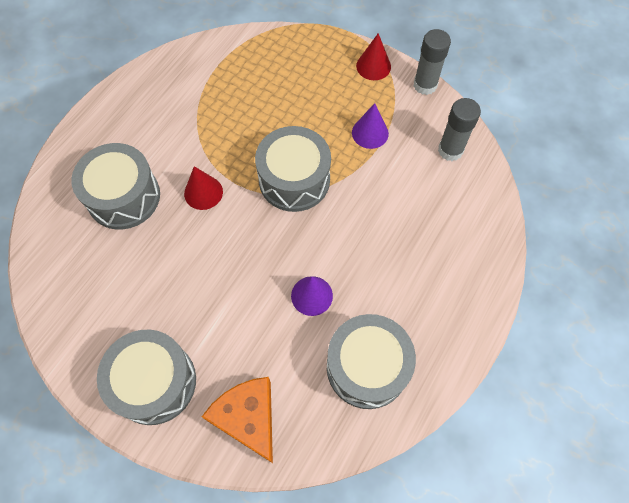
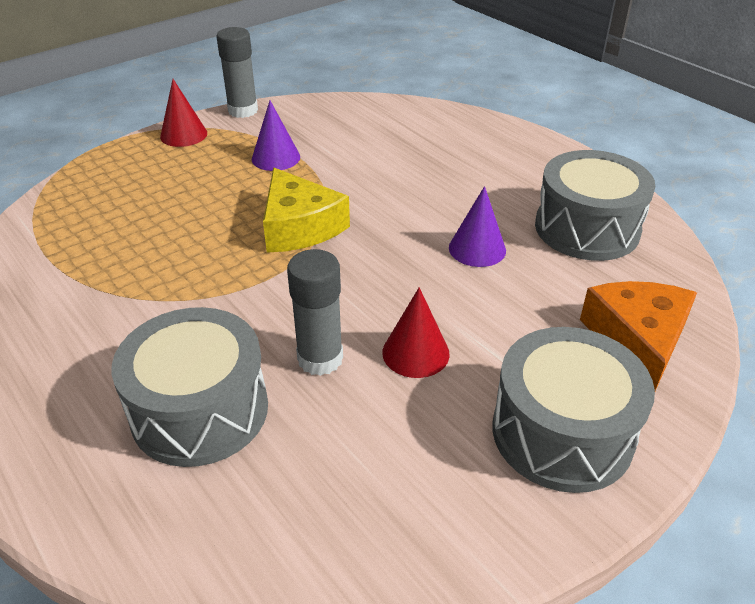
camera: 70 degrees left, 25 degrees down
(203, 192) = (259, 314): red cone -> red cone (415, 353)
(248, 418) = (637, 341): orange cheese -> orange cheese turned 105 degrees clockwise
(294, 180) = (299, 226): grey drum -> yellow cheese
(450, 150) = (340, 116): grey glue stick -> grey glue stick (320, 358)

